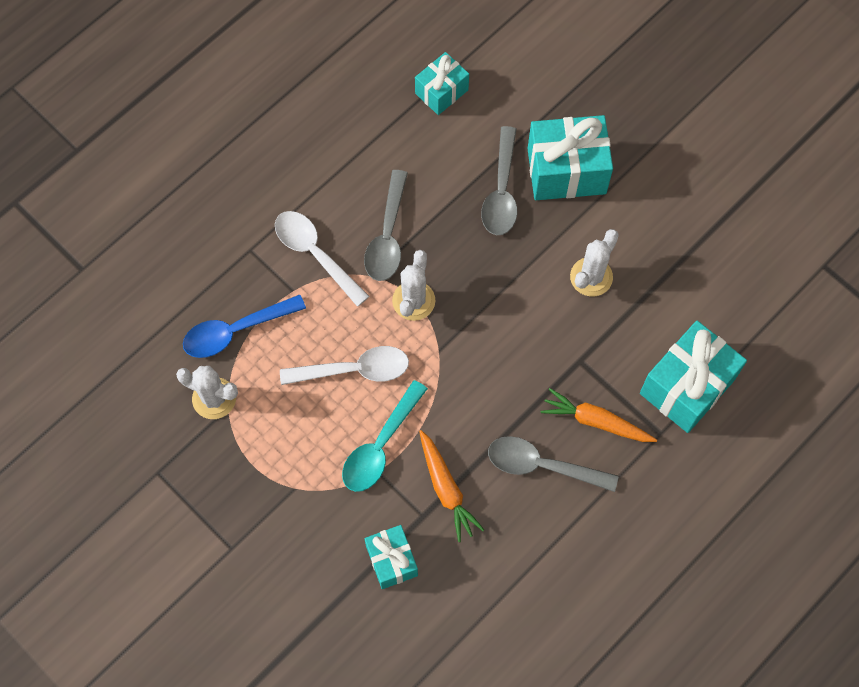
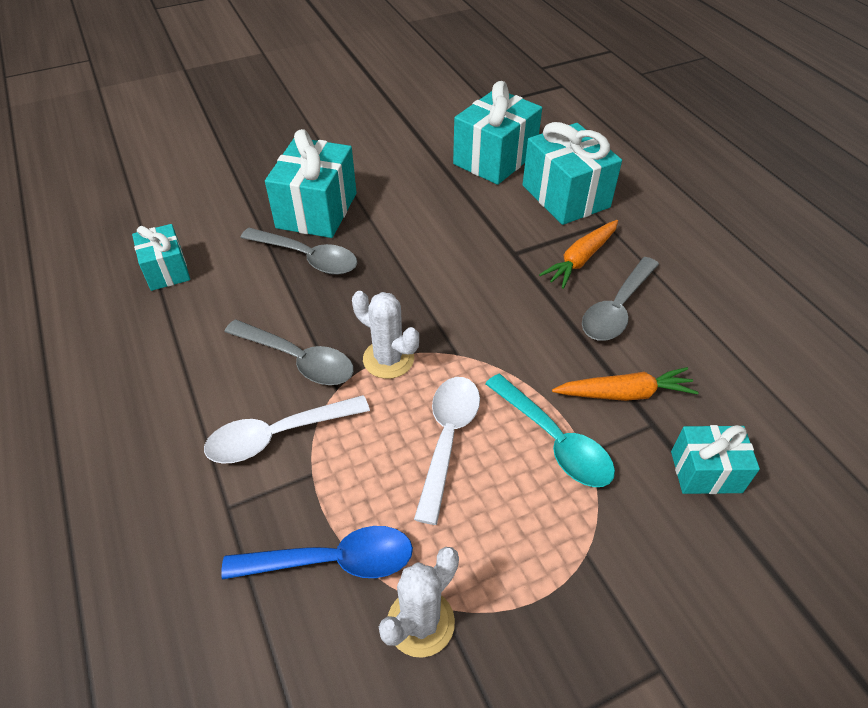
camera: 70 degrees left, 20 degrees down
(236, 331) = (333, 561): blue spoon -> blue spoon turned 90 degrees counterclockwise
(591, 277) = (432, 223): white cactus -> none
(720, 302) = (495, 159): none -> turquoise gift

